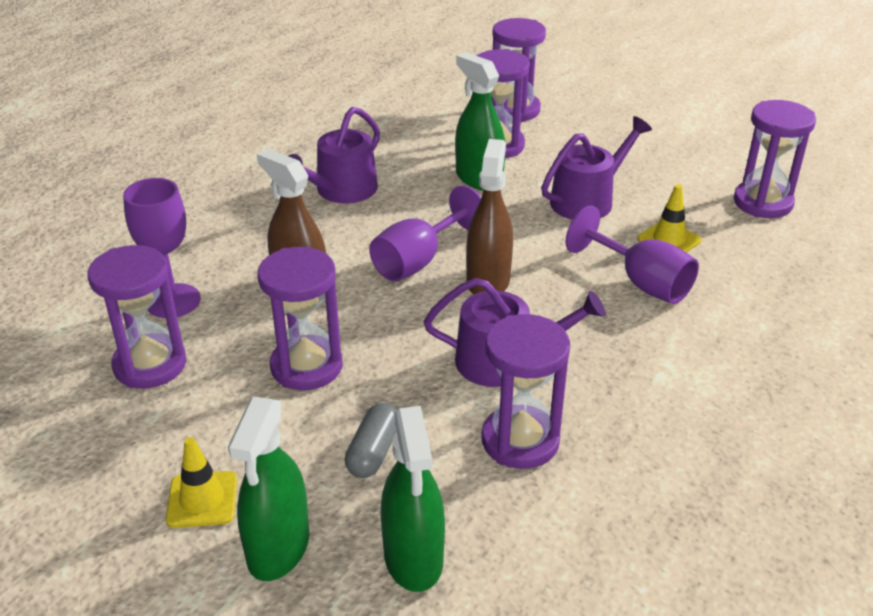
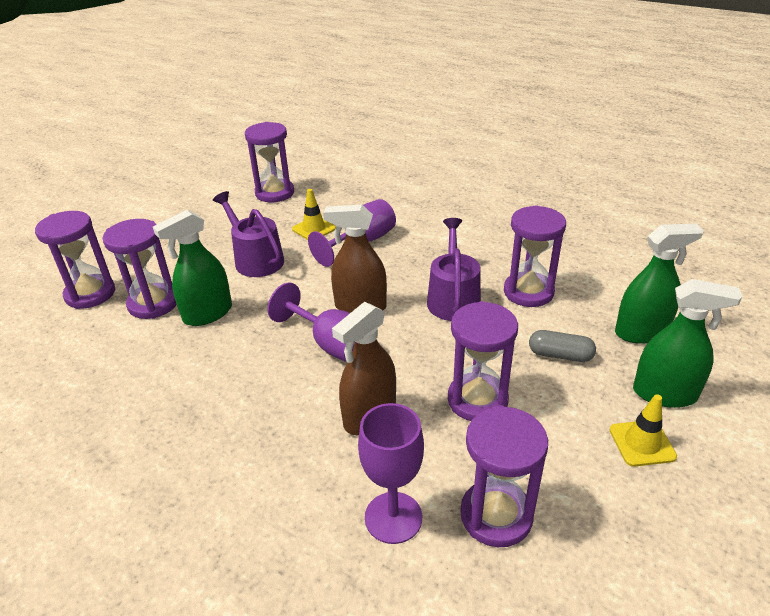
camera: 90 degrees left, 0 degrees up
(341, 191) = (204, 403): purple watering can -> none

